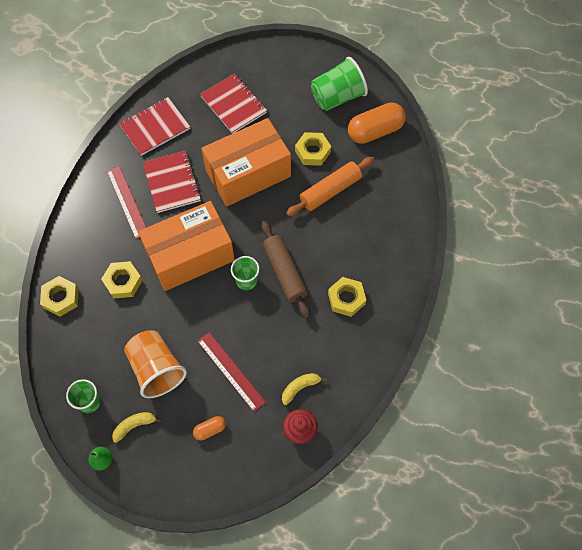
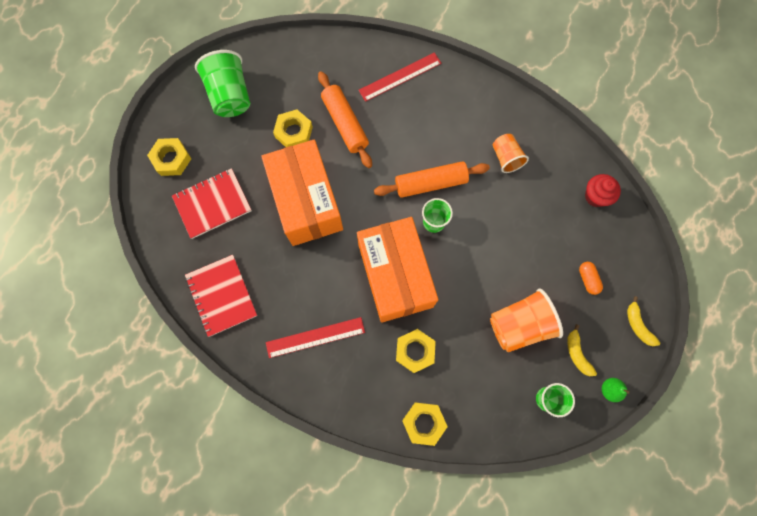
camera: 80 degrees left, 10 degrees up
(172, 183) = (301, 284): red notebook -> none
(231, 371) = (530, 251): red ruler -> red ruler (400, 77)
(285, 272) = (430, 183): brown rolling pin -> orange rolling pin
(300, 388) = (554, 189): yellow banana -> yellow banana (638, 325)
(325, 337) = (506, 158): none -> orange cup
(346, 299) = (468, 131): yellow nut -> yellow nut (171, 159)
(375, 131) = (282, 68): orange capsule -> none

